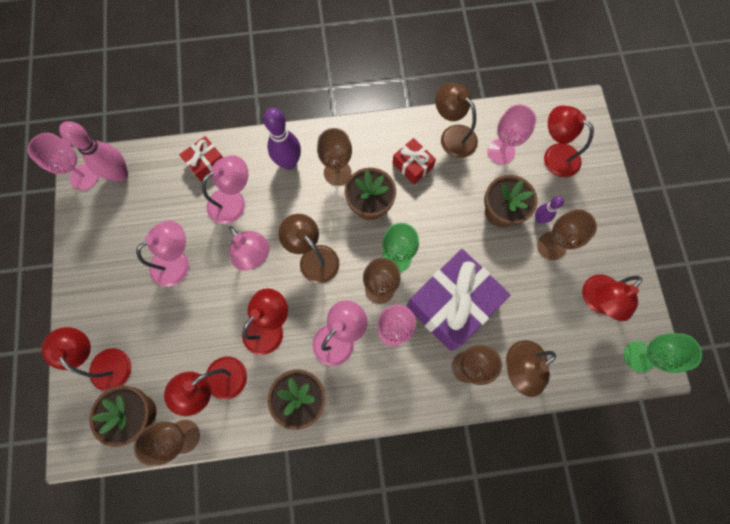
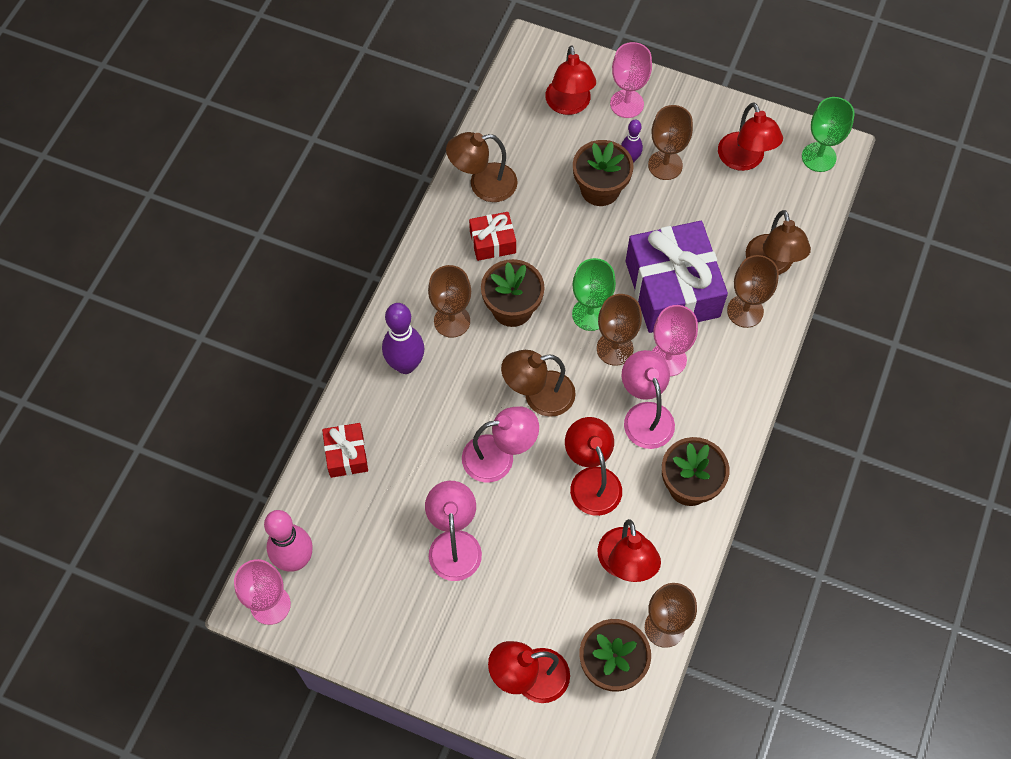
camera: 60 degrees left, 10 degrees down
(233, 201) = (416, 447): pink lamp -> none
(501, 151) = (532, 150): pink goblet -> pink goblet (627, 104)
(554, 155) = (569, 105): red lamp -> red lamp turned 75 degrees counterclockwise

